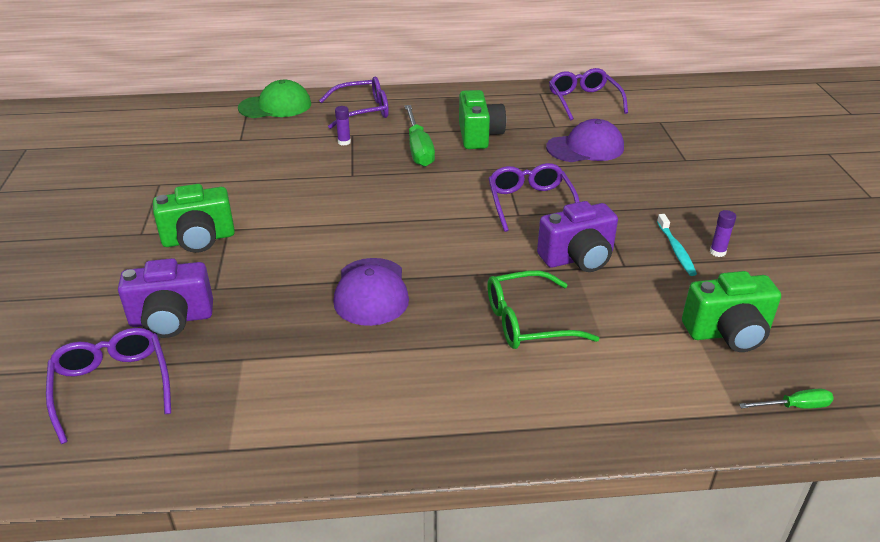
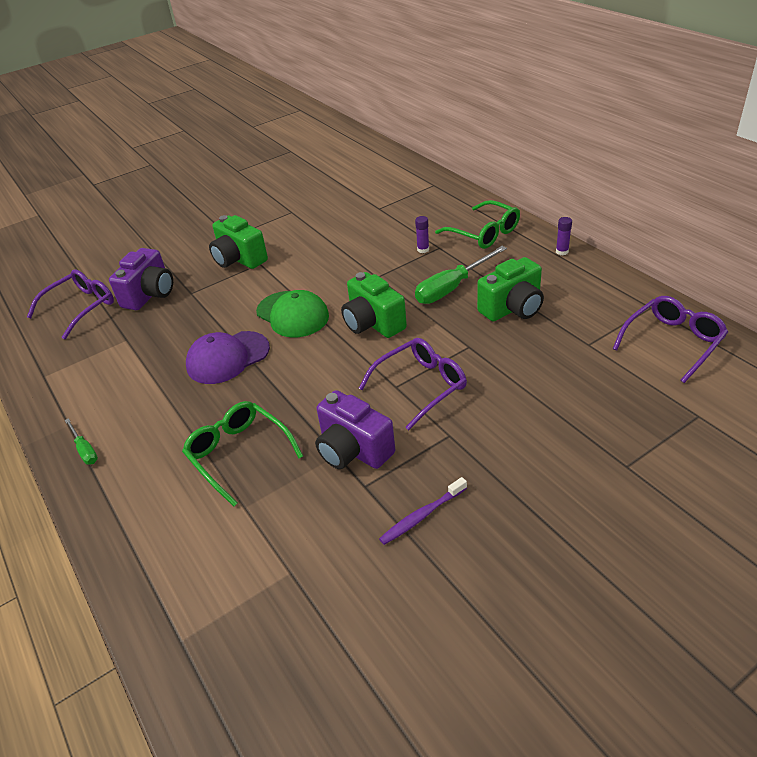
camera: 65 degrees right, 5 degrees up
(171, 319) = (150, 294): purple camera -> purple camera turned 120 degrees counterclockwise
(275, 106) = (444, 195): green cap -> green cap (292, 314)
(363, 111) = (484, 233): purple glasses -> green glasses
(585, 148) = (566, 381): purple cap -> none
(676, 250) = (422, 516): turquoise toothbrush -> purple toothbrush
(717, 252) = (444, 552): purple glue stick -> purple glue stick (562, 252)
(728, 333) = (300, 600): green camera -> green camera (373, 323)
(794, 406) = (209, 687): green screwdriver -> green screwdriver (85, 450)

